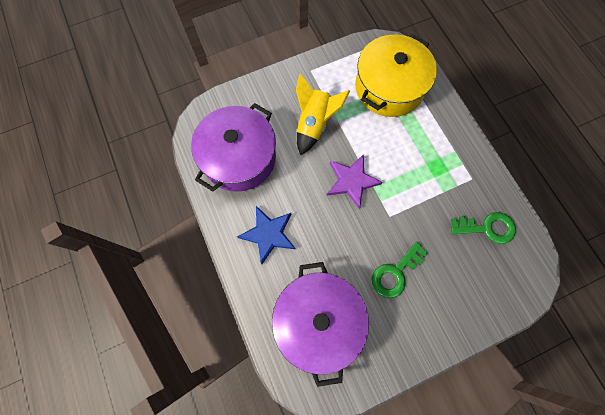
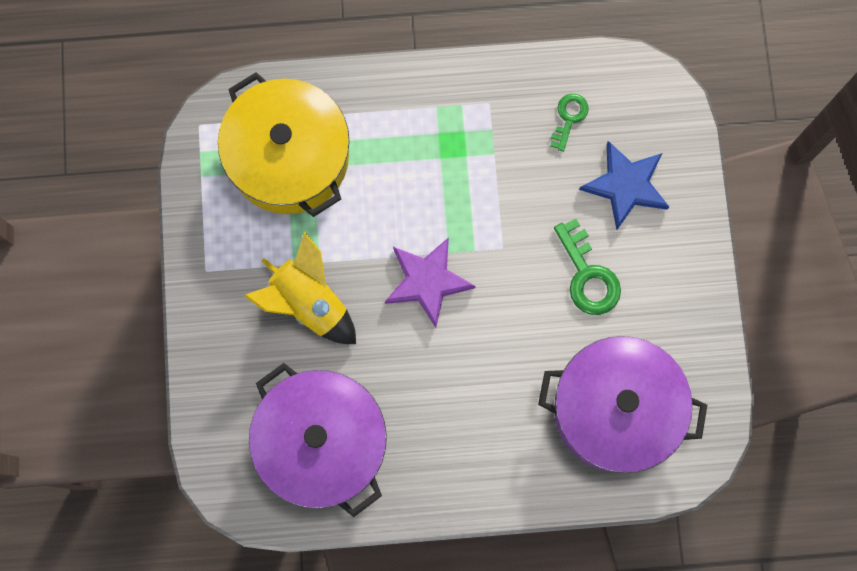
camera: 70 degrees left, 5 degrees up
(268, 234) = (465, 438): blue star -> blue star (626, 186)
(487, 228) = (569, 118): green key -> green key, size x0.63

